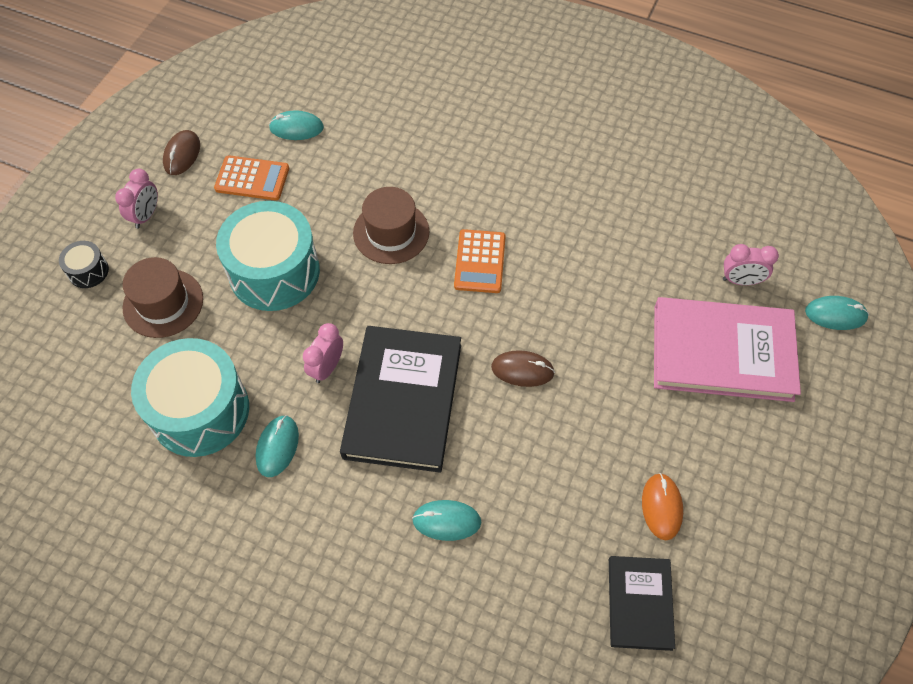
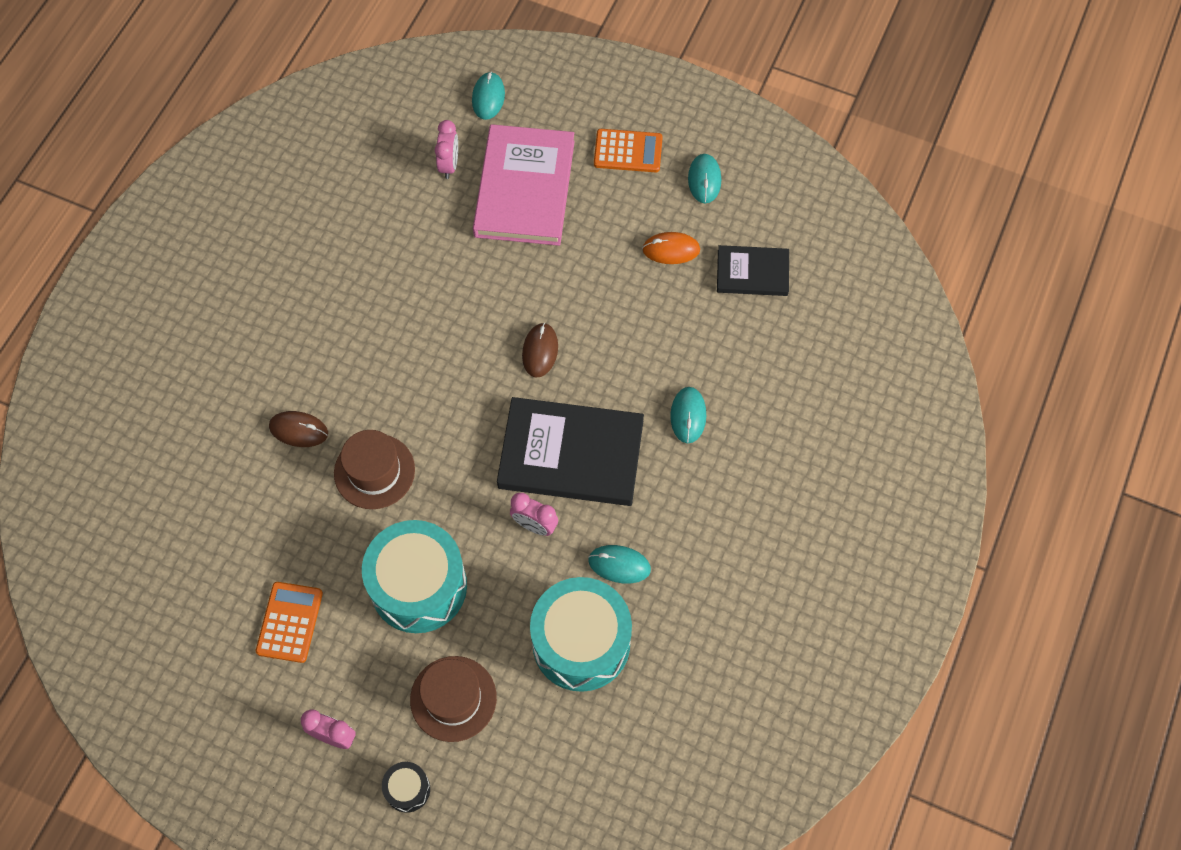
camera: 90 degrees left, 5 degrees up
(182, 154) = (246, 707): brown mouse -> brown mouse (299, 430)
(296, 128) = (218, 579): turquoise mouse -> turquoise mouse (704, 180)
(480, 262) = (416, 386): orange calculator -> orange calculator (628, 151)

